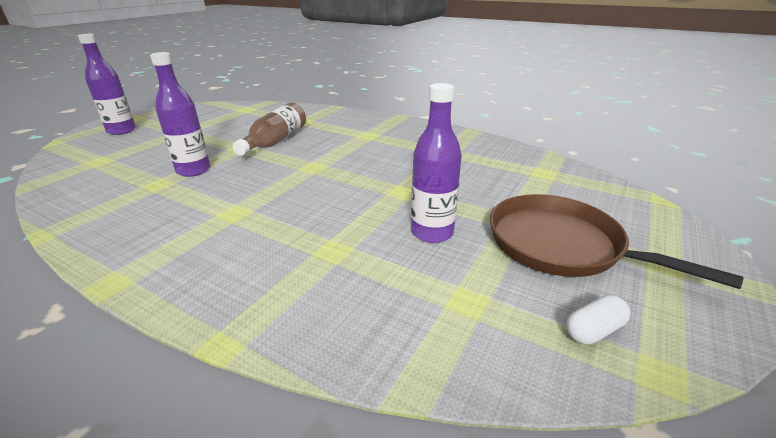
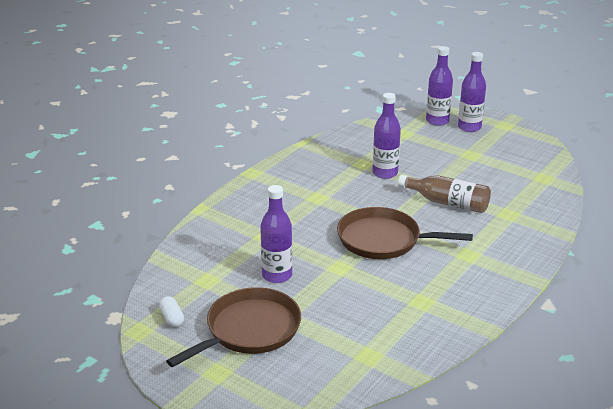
camera: 95 degrees right, 0 degrees up
(87, 144) = (437, 121): none -> purple bottle
(344, 169) = (383, 240): none -> brown pan

